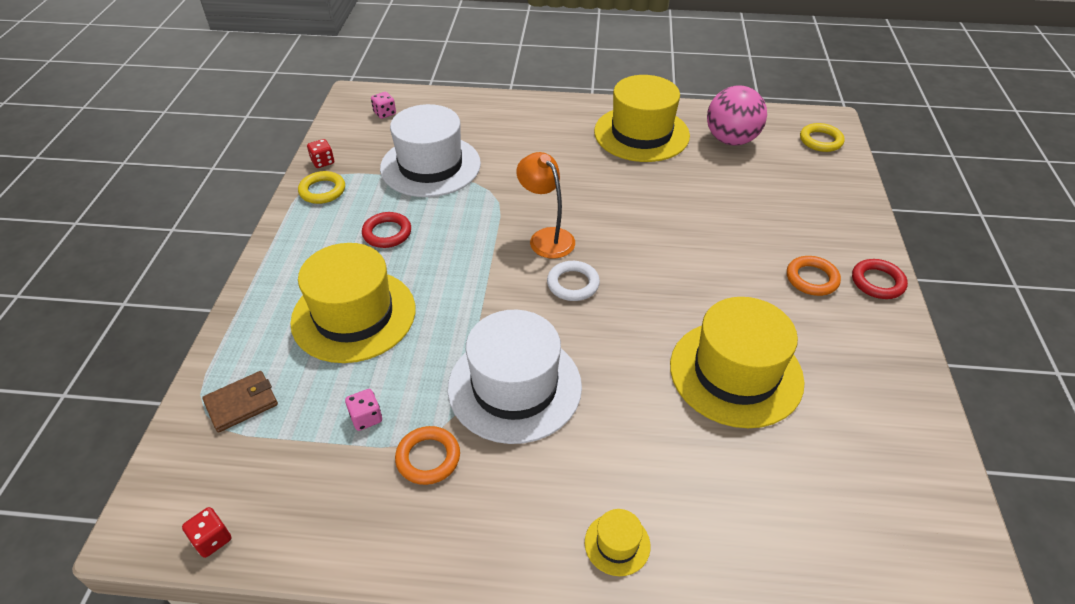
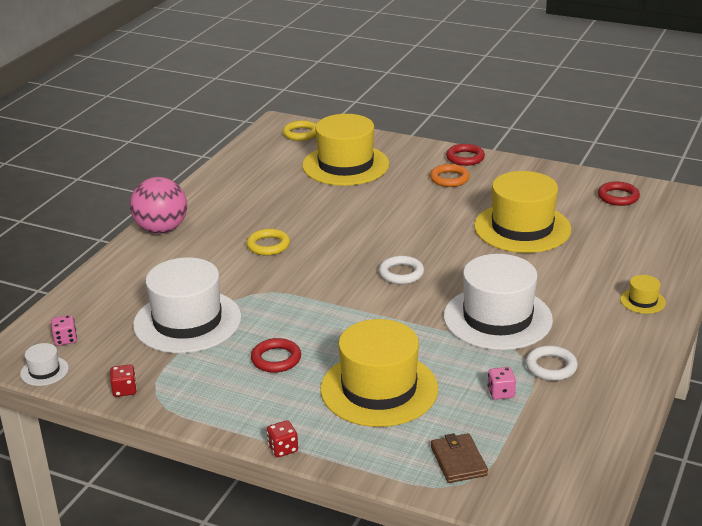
camera: 70 degrees left, 15 degrees down
(212, 539) = (595, 481): red dice -> red dice (283, 448)
(322, 191) = (178, 394): yellow ring -> yellow ring (268, 245)
(340, 117) = (44, 371): none -> white hat
(428, 458) = (551, 367): orange ring -> white ring
(546, 237) = (337, 275): orange lamp -> none
(641, 134) = (228, 204): yellow hat -> yellow hat (345, 165)
(731, 140) = (270, 167): pink ball -> pink ball (161, 229)
(898, 472) = (618, 197): none -> red ring

